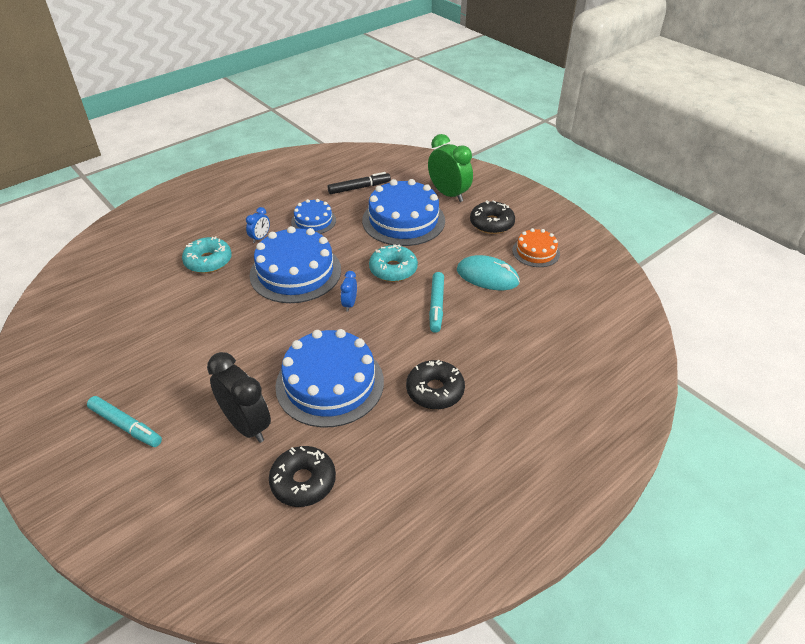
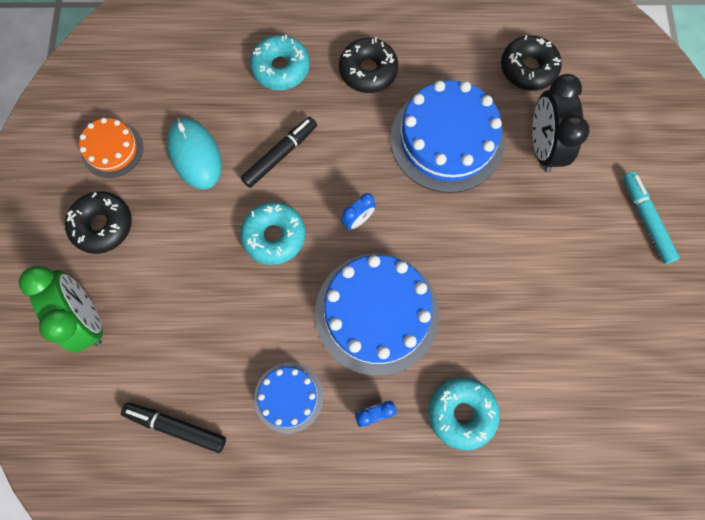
camera: 140 degrees left, 30 degrees up
(403, 220) = (187, 311): blue cake -> none
(436, 305) = (279, 155): turquoise marker -> black marker
(448, 194) = (87, 318): green clock -> green clock turned 150 degrees clockwise
(498, 352) = (281, 68): none -> turquoise donut

